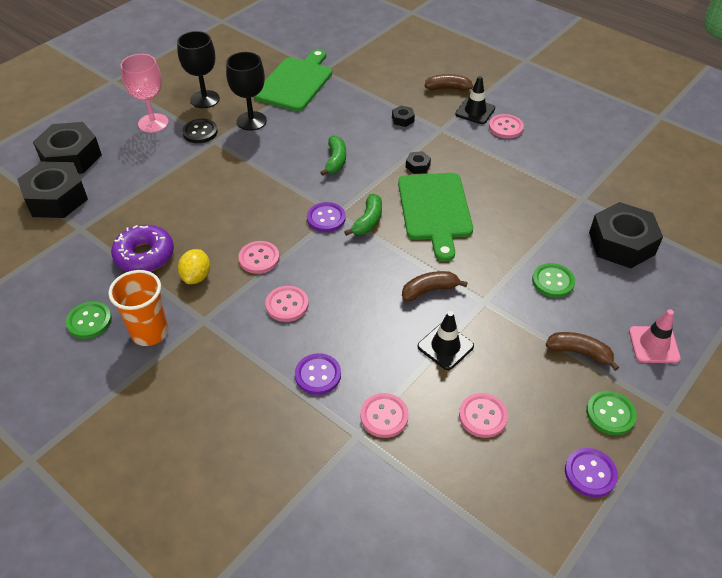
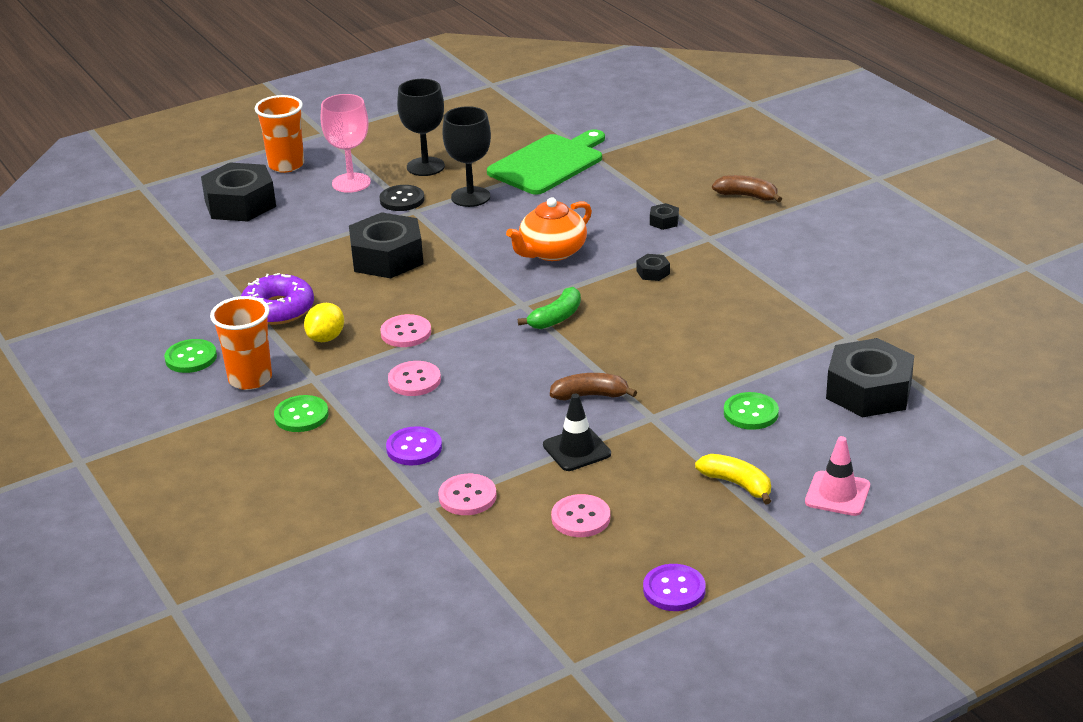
camera: 20 degrees right, 15 degrees down
(56, 198) = (206, 241): black nut -> black nut (387, 258)
(94, 115) = (286, 165): none -> orange cup
(326, 218) = (506, 307): purple button -> none
(335, 161) = (551, 252): green banana -> orange teapot
(435, 210) = (646, 320): green cutting board -> none
(475, 111) = (766, 226): black traffic cone -> none
(505, 127) = (797, 249): pink button -> none
(579, 353) = (737, 484): brown banana -> yellow banana
(610, 414) = (735, 545): green button -> green button (301, 416)

